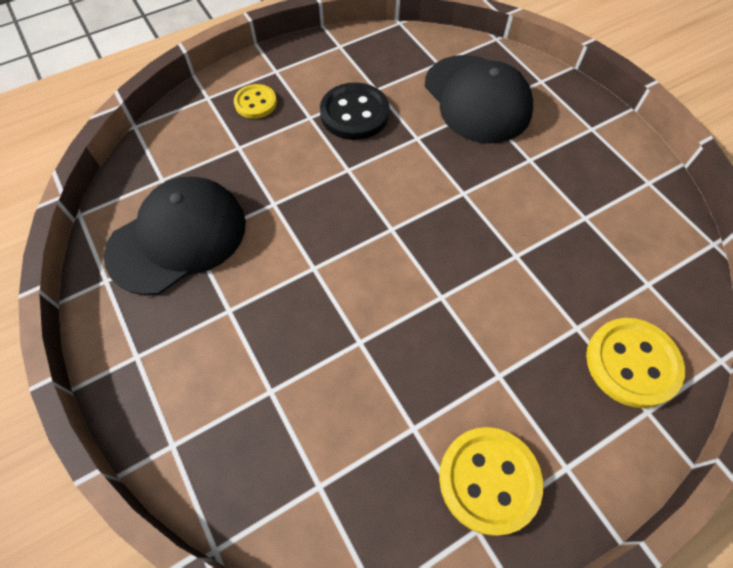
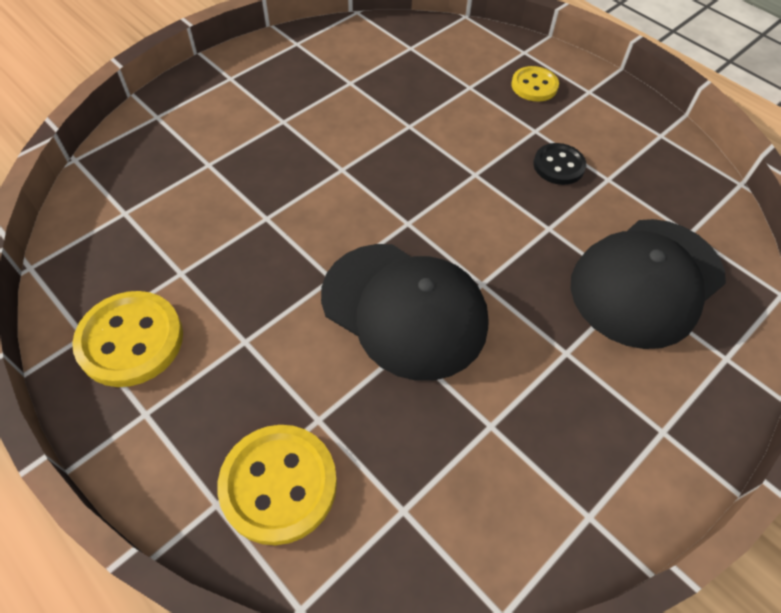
camera: 75 degrees right, 5 degrees down
(178, 238) = (350, 72): black cap -> black cap (404, 310)
(354, 114) = (558, 165): black button -> black button, size x0.62

